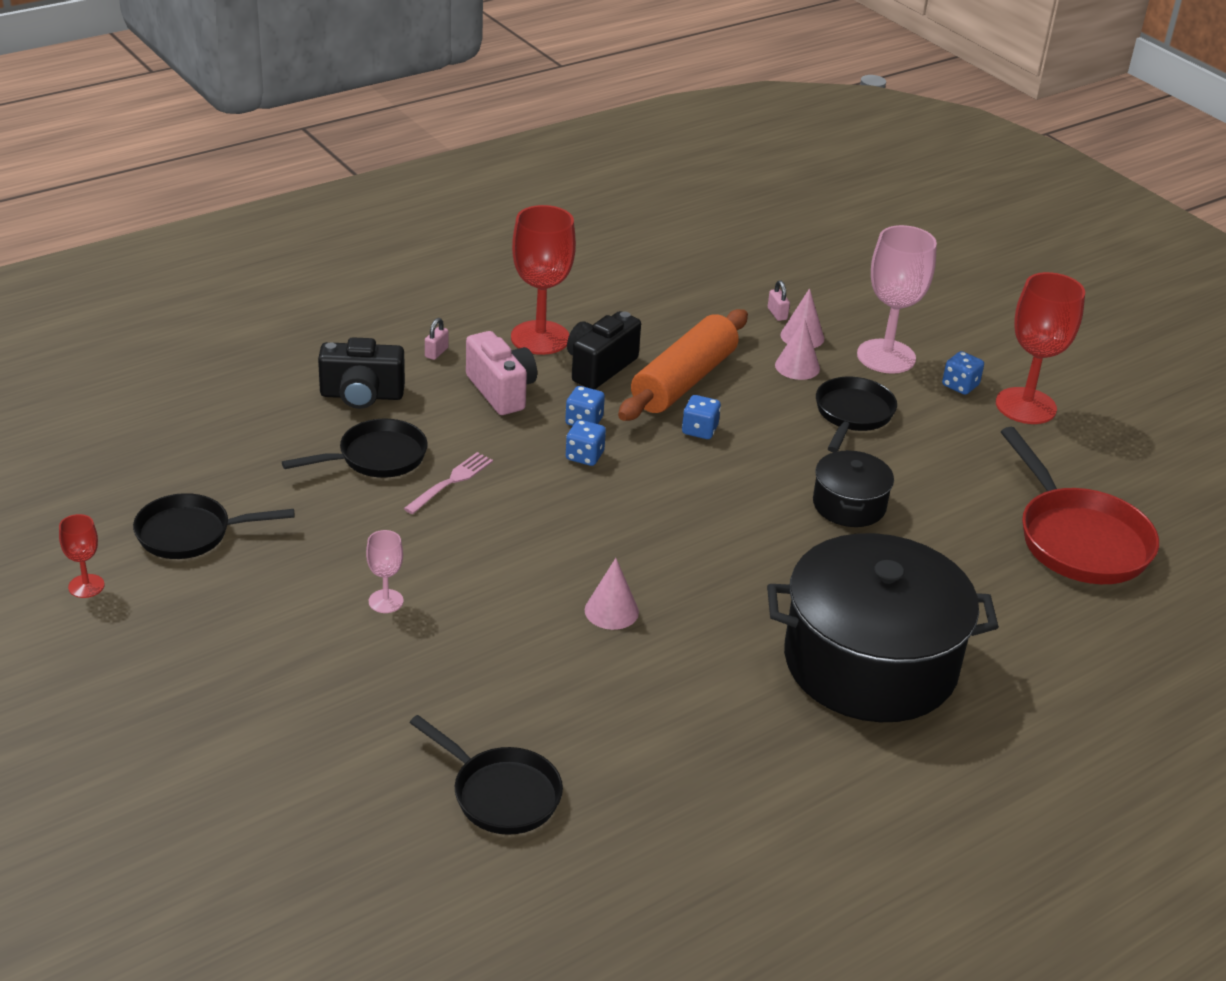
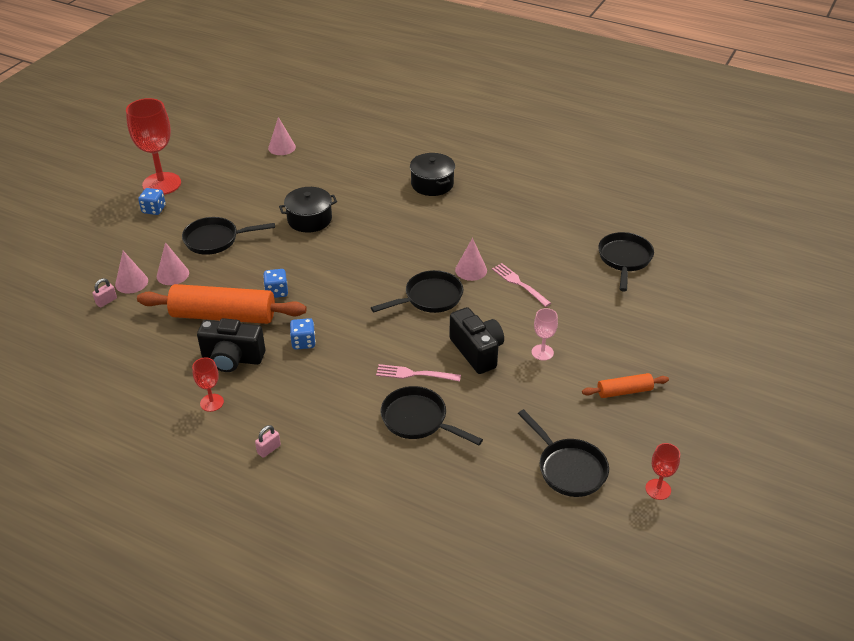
camera: 115 degrees left, 5 degrees up
(247, 639) = (624, 391): none -> orange rolling pin
(362, 395) = (353, 463): black camera -> black camera (477, 351)
(436, 352) = (269, 449): pink padlock -> pink padlock turned 45 degrees counterclockwise
(501, 391) = (295, 394): pink camera -> none
(540, 338) = (212, 402): red goblet -> red goblet, size x0.48
(540, 645) = (519, 284): none -> pink fork
(582, 548) = (429, 298): none -> black pan
(584, 456) = (341, 328): blue dice -> none
(870, 662) = (432, 184): black pot -> black pot, size x0.47
(886, 356) = (136, 243): pink goblet -> none
(1078, 540) = (281, 147): red pan -> pink cone

